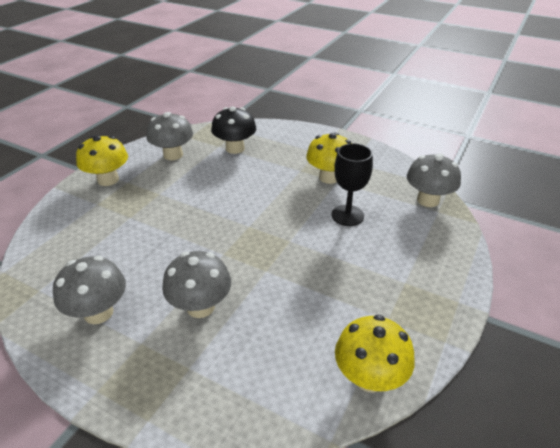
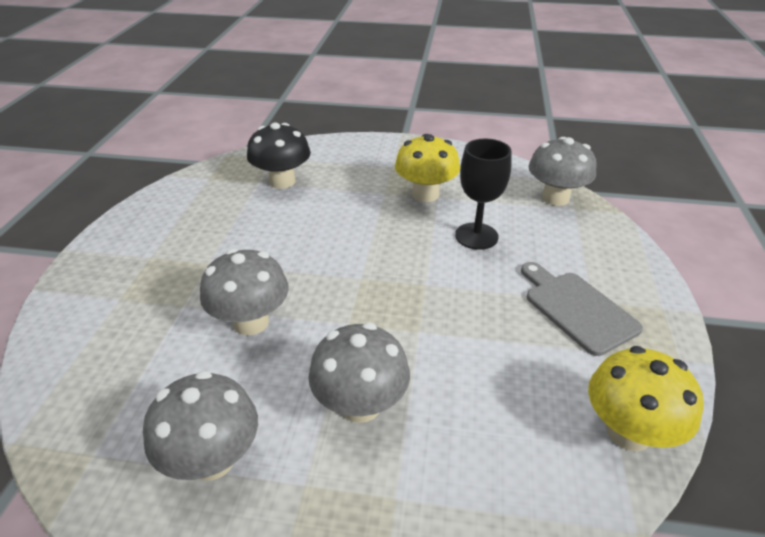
camera: 20 degrees left, 0 degrees up
(108, 180) = (118, 260): yellow mushroom -> none
(173, 155) = (199, 206): grey mushroom -> grey mushroom (251, 322)
(389, 285) = (577, 309): none -> grey cutting board

